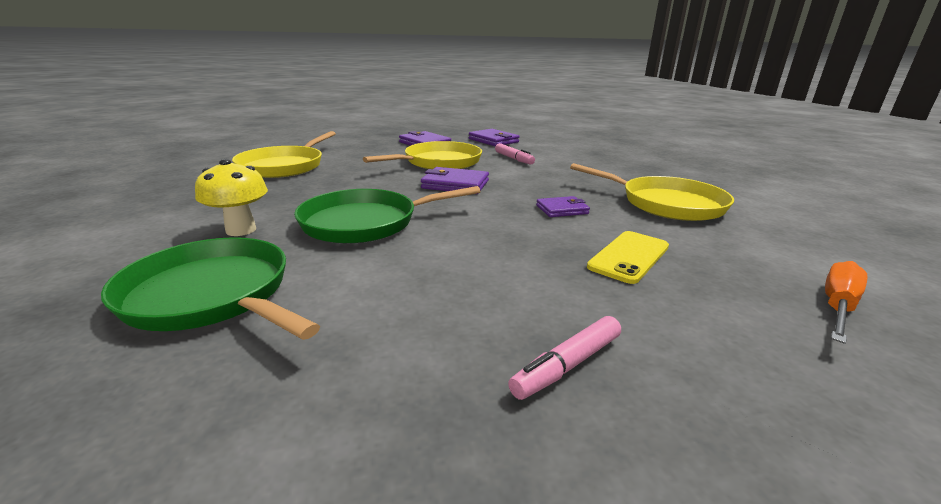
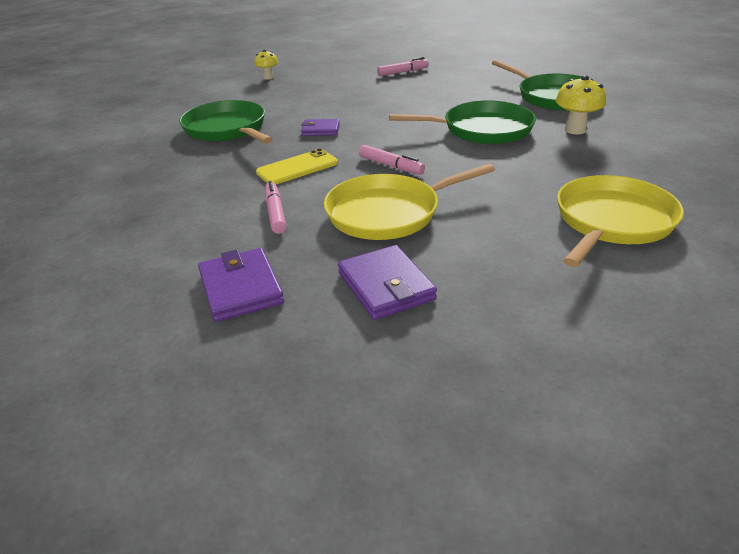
camera: 160 degrees left, 10 degrees up
(455, 184) = (391, 166): purple wallet -> pink marker
(629, 256) = (324, 99): yellow phone -> yellow phone (297, 168)
(666, 204) = (227, 129): yellow pan -> green pan
(837, 306) = (268, 77): orange screwdriver -> yellow mushroom

